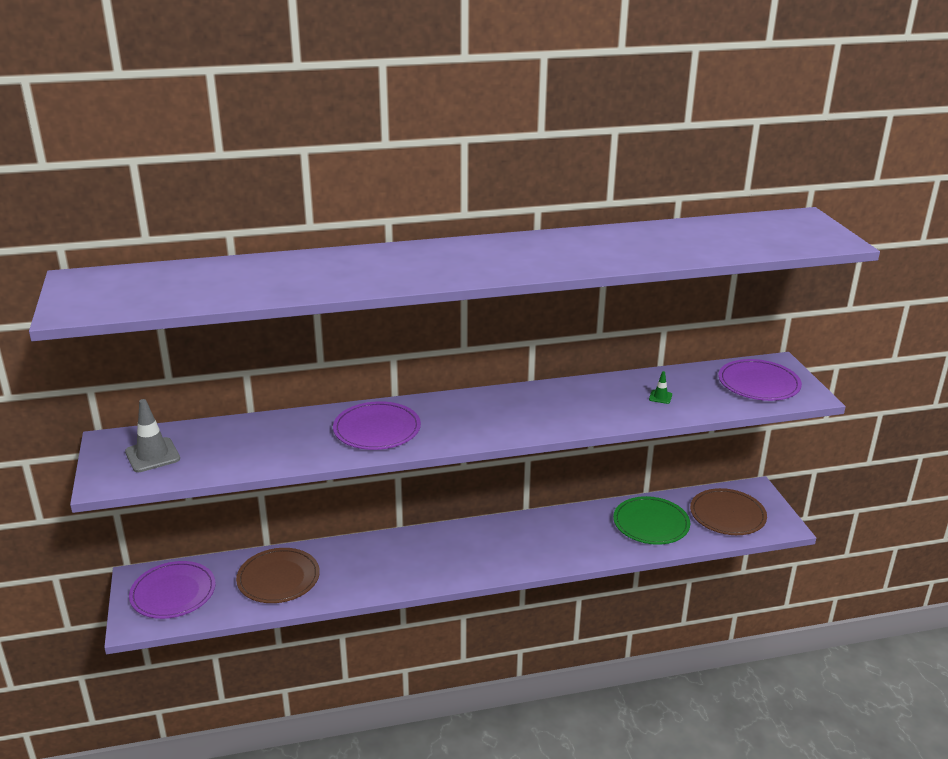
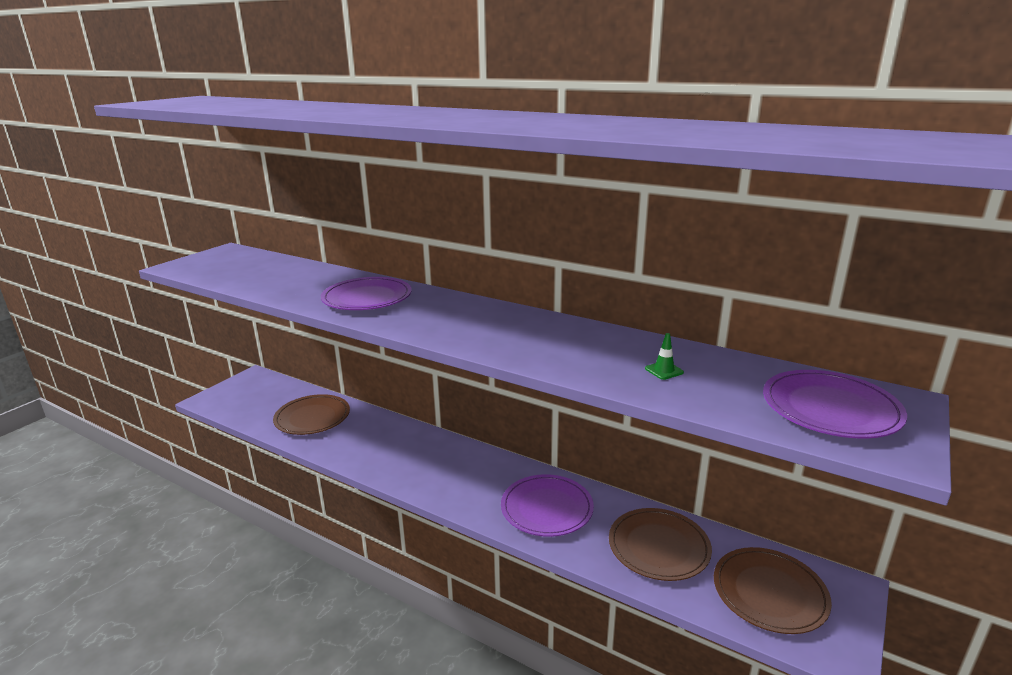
camera: 45 degrees right, 5 degrees down
(152, 455) = (225, 263): grey traffic cone -> none
(173, 593) = (252, 394): purple plate -> purple plate (547, 508)
(651, 523) = (658, 547): green plate -> brown plate

